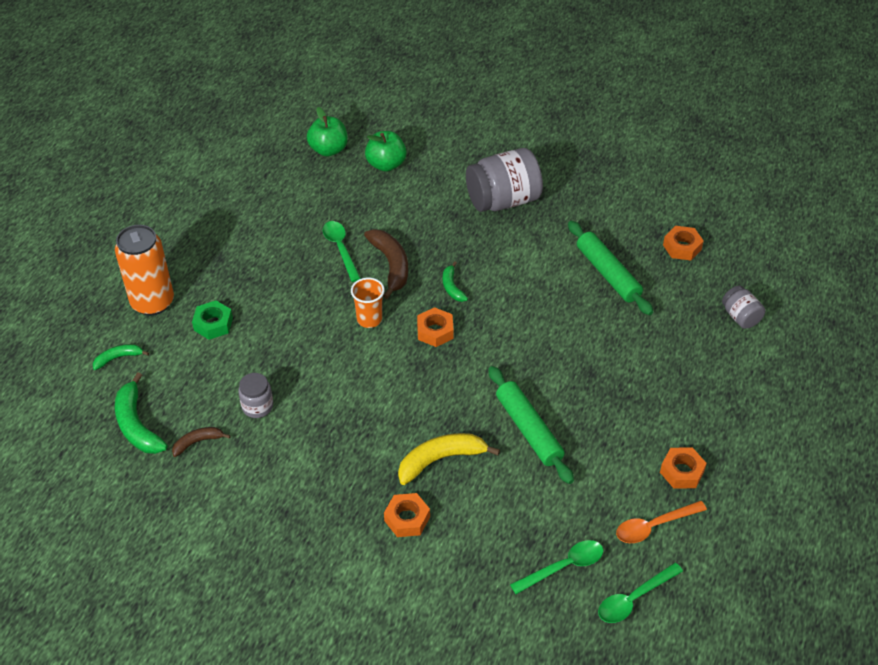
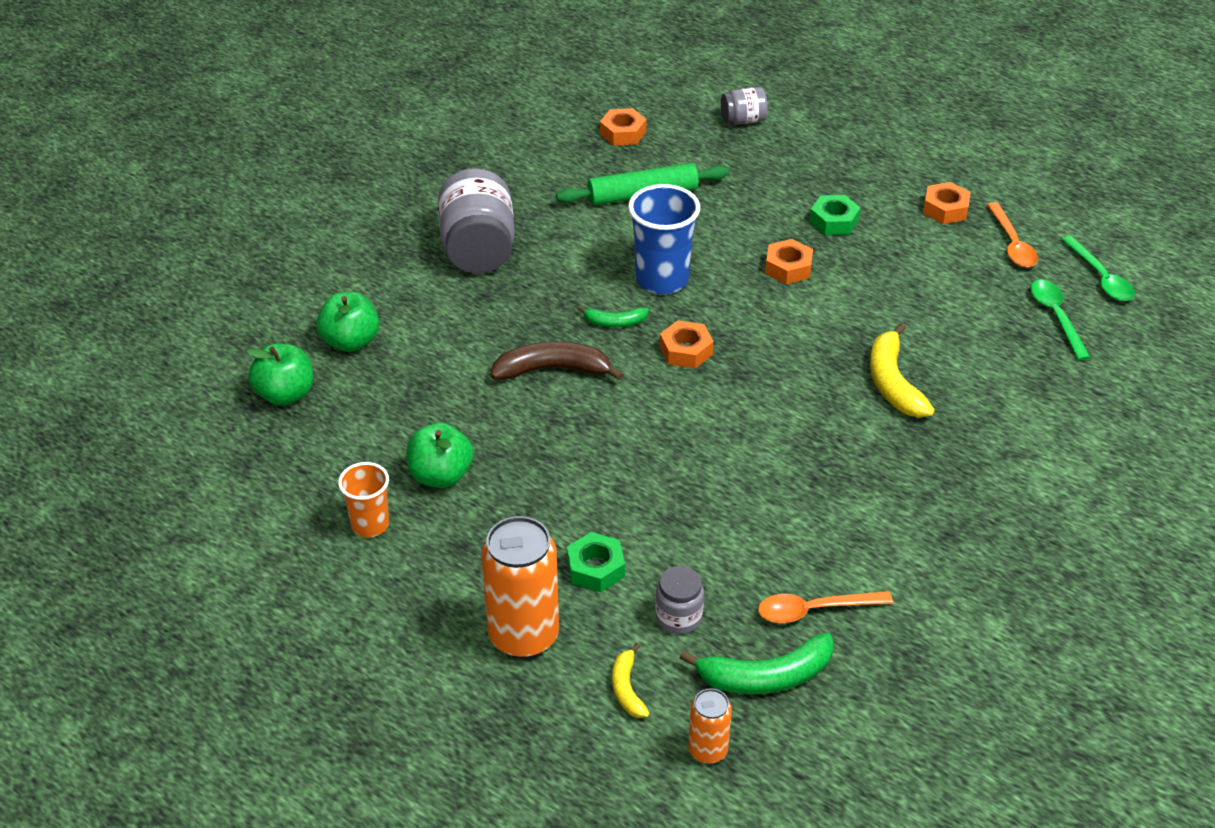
camera: 75 degrees left, 5 degrees down
(75, 405) = (707, 750): none -> orange can
(118, 358) = (627, 688): green banana -> yellow banana
(198, 442) = (814, 610): brown banana -> orange spoon
(257, 406) = (766, 539): grey jar -> grey jar (678, 617)
(276, 235) = (441, 475): none -> green apple
(340, 249) = (500, 413): green spoon -> none
(369, 319) = (644, 406): orange cup -> orange cup (370, 525)
(407, 519) = (975, 426): orange nut -> orange nut (788, 268)
(510, 303) = (662, 279): none -> blue cup
(529, 429) = (863, 304): green rolling pin -> none
(628, 396) = (834, 221): none -> green nut

